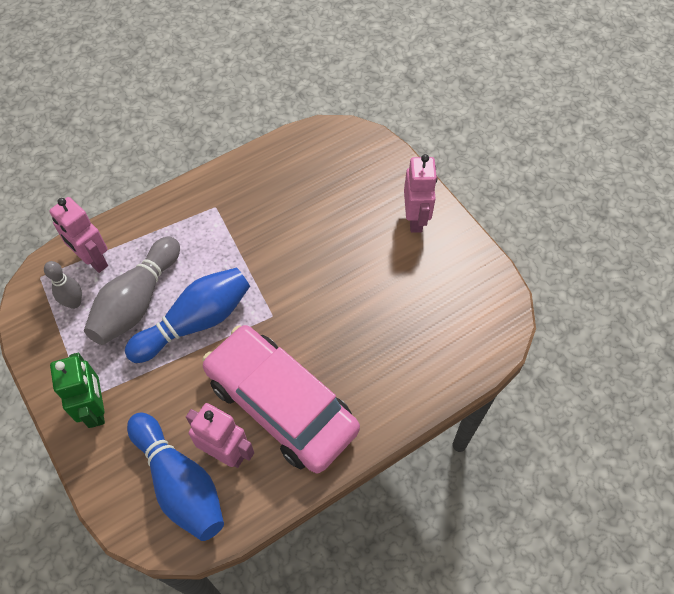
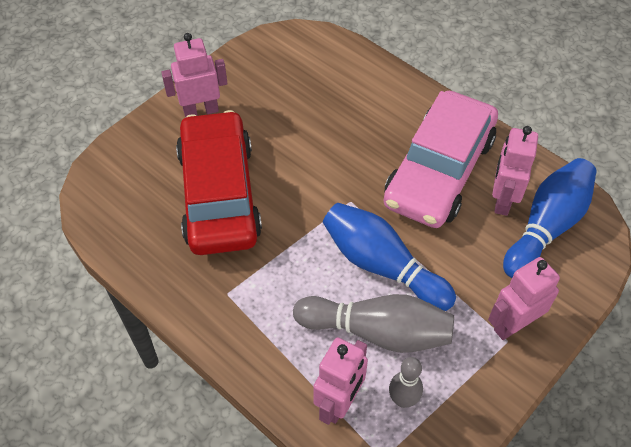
camera: 105 degrees left, 5 degrees down
(96, 409) = (513, 325): green robot -> pink robot
(314, 217) = (219, 194): none -> red car

